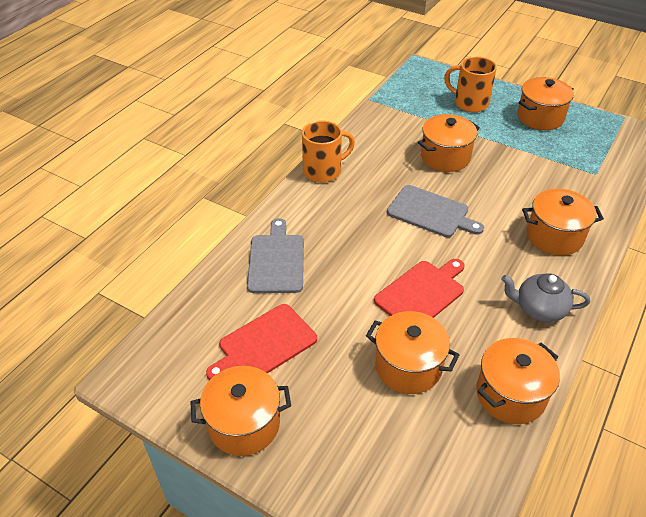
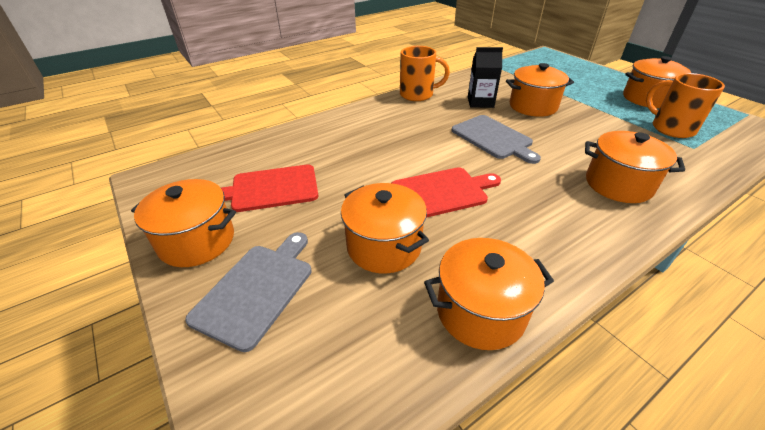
camera: 25 degrees right, 5 degrees down
(276, 261) = (332, 138): grey cutting board -> grey cutting board (256, 289)
(393, 165) = (480, 102): none -> black carton
(469, 103) = (579, 79): orange mug -> orange mug (671, 128)
(539, 309) = (565, 240): grey teapot -> none

